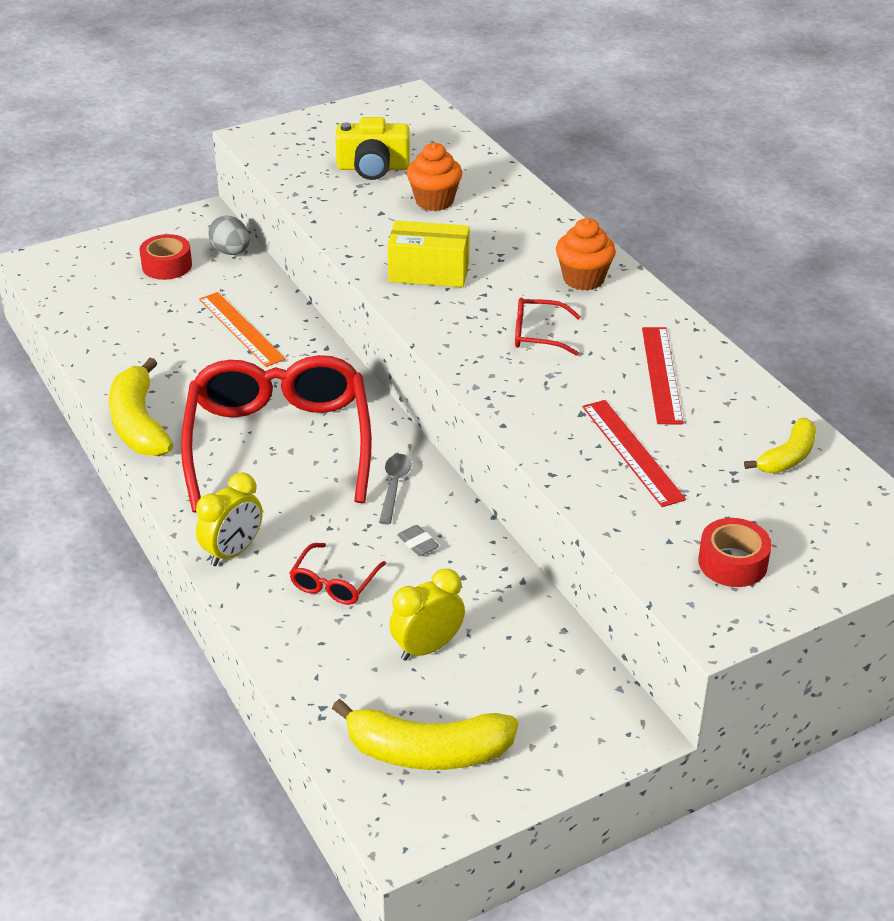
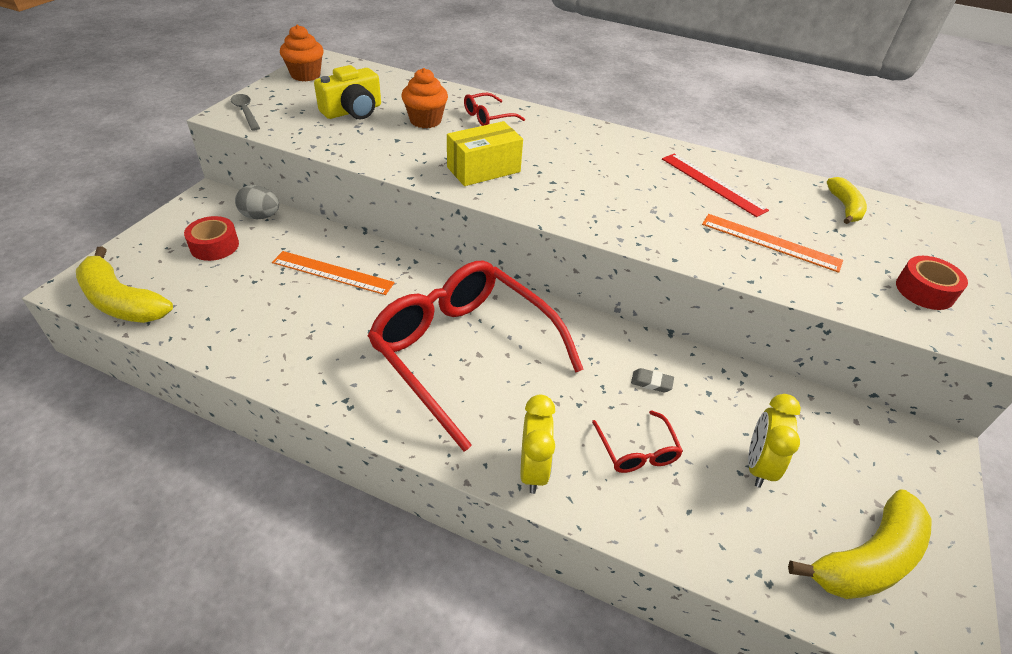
camera: 40 degrees left, 5 degrees up
(138, 424) = (328, 393): yellow banana -> yellow banana (121, 302)
(394, 486) = (584, 346): grey spoon -> grey spoon (245, 112)
(538, 335) = (609, 186): red glasses -> red glasses (488, 117)
(583, 279) = (586, 140): orange cupcake -> orange cupcake (305, 75)
(632, 452) = (770, 242): red ruler -> orange ruler

